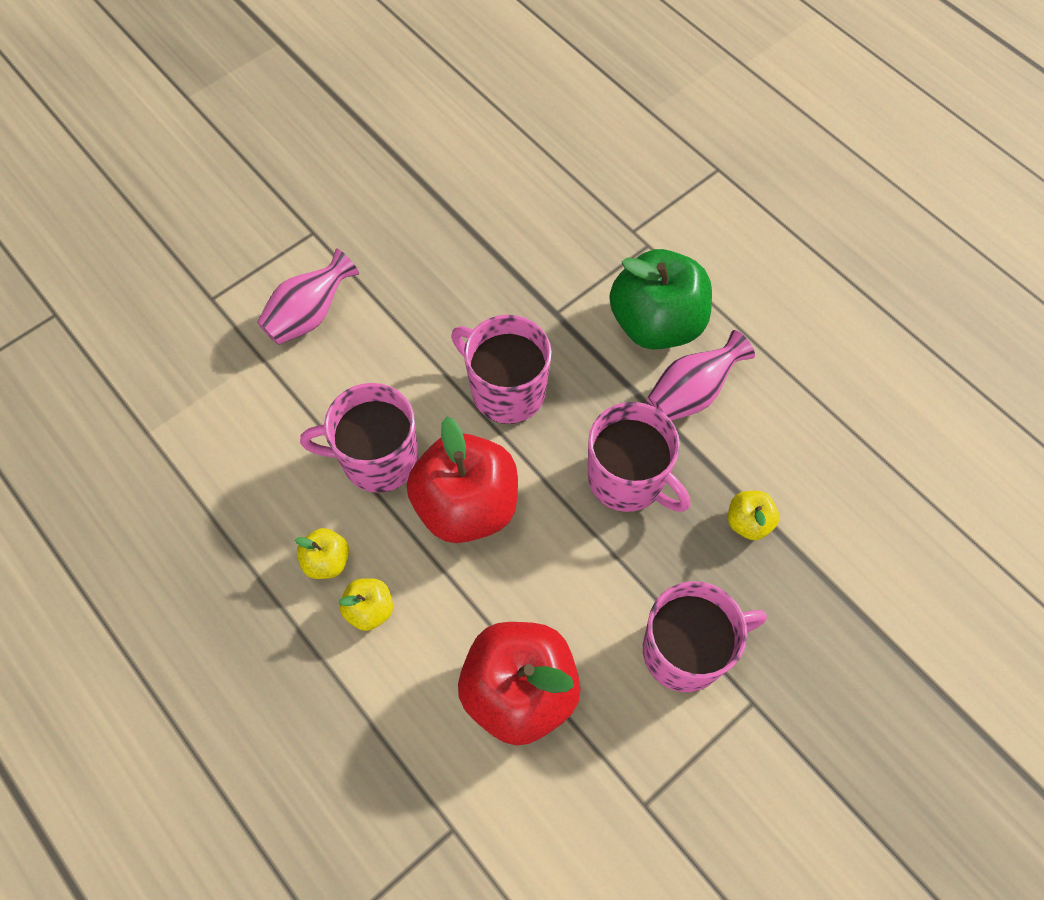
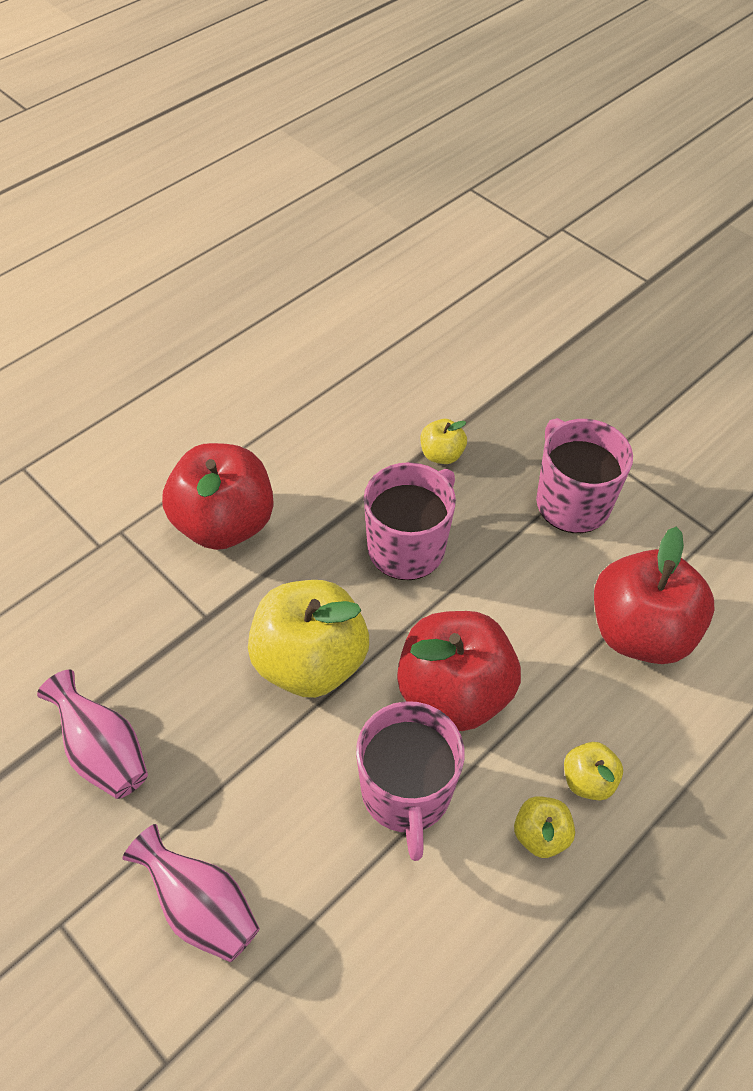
camera: 95 degrees left, 10 degrees down
(506, 390) = (310, 662): pink mug -> yellow apple
(656, 323) = (224, 523): green apple -> red apple
(691, 393) = (307, 495): pink vase -> pink vase (103, 752)

